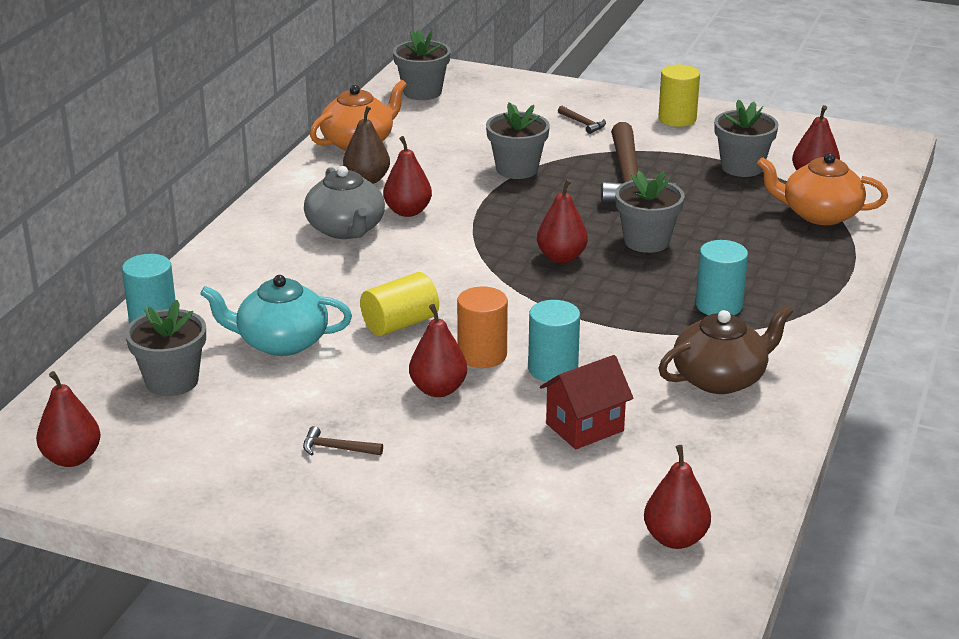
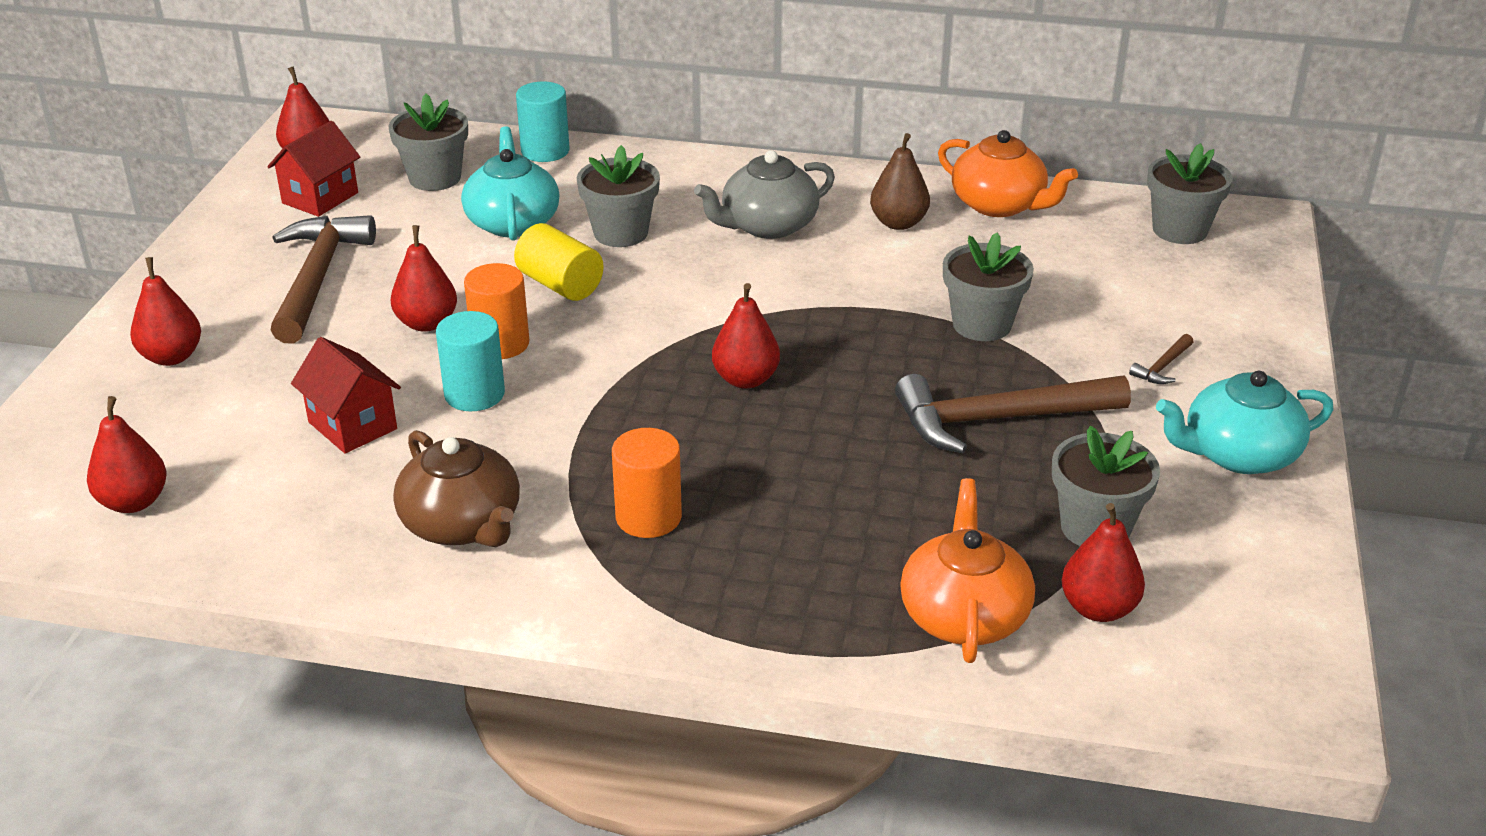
camera: 80 degrees right, 5 degrees up
(175, 449) = (320, 198): none -> red house
(337, 448) = (317, 278): brown hammer -> brown hammer, size x2.47
(408, 211) = (827, 259): red pear -> red pear (172, 357)
(646, 241) = (812, 446): grey flower pot -> grey flower pot (621, 233)
(677, 119) = (1238, 454): yellow cylinder -> turquoise teapot
(718, 305) = (648, 517): turquoise cylinder -> orange cylinder

